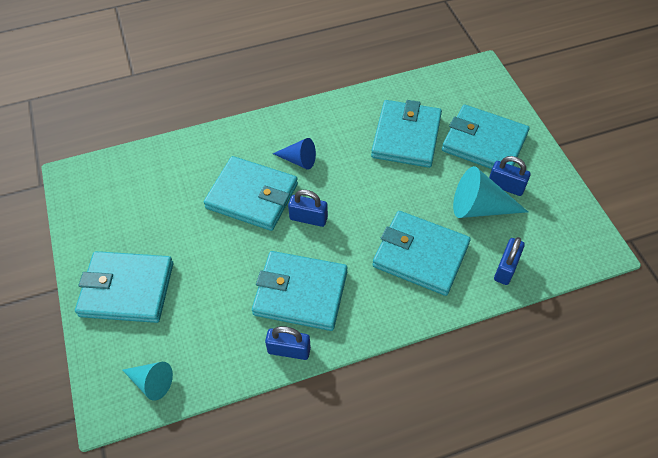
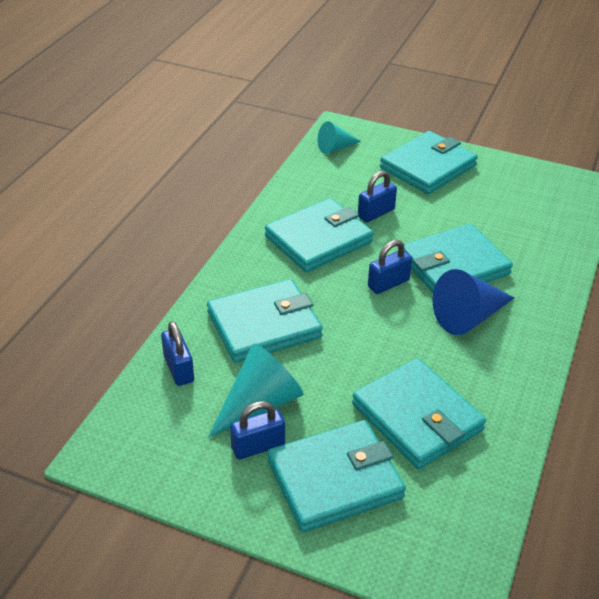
camera: 130 degrees right, 15 degrees down
(289, 350) = (279, 209): blue padlock -> blue padlock (376, 213)
(299, 160) = (469, 317): blue cone -> blue cone, size x1.61

